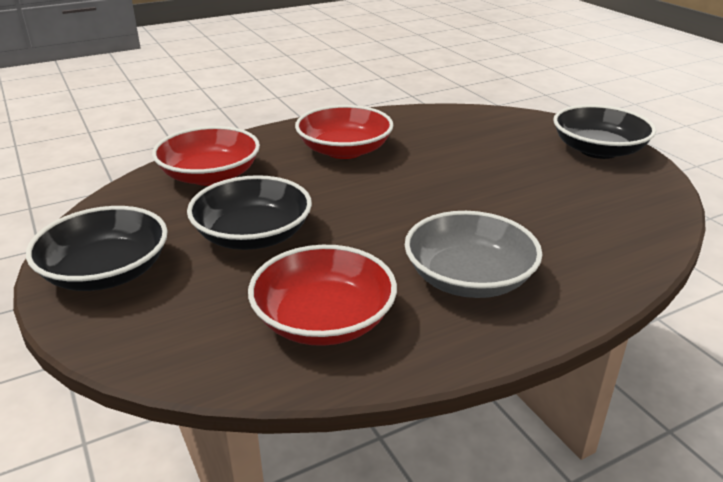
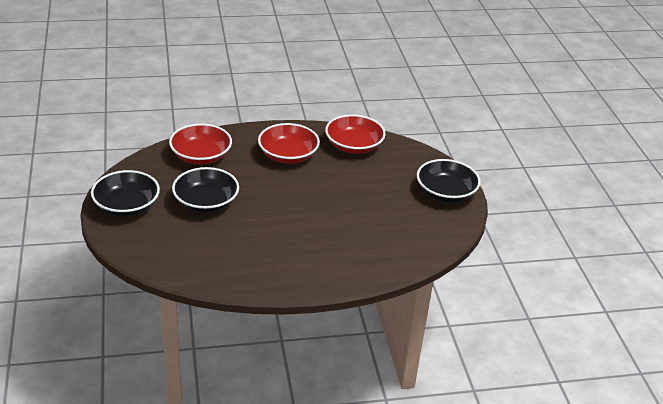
camera: 15 degrees right, 5 degrees up
(324, 320) = (216, 257): red bowl -> red bowl (354, 146)
(469, 278) = (300, 255): grey bowl -> none

